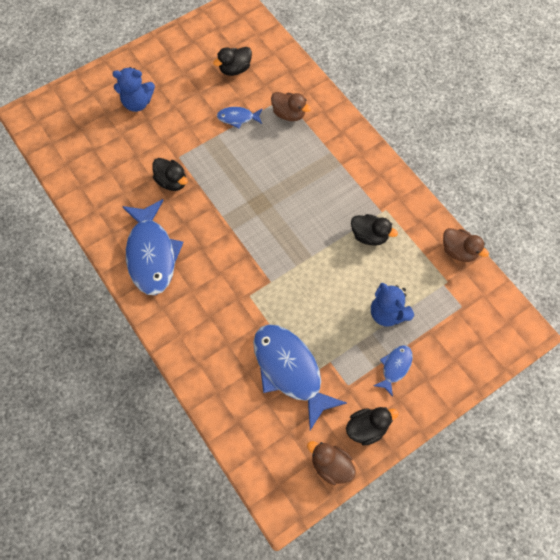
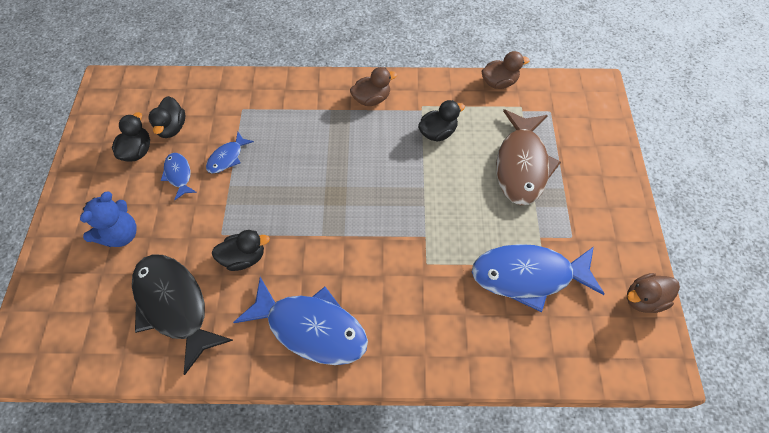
camera: 55 degrees left, 5 degrees down
(112, 167) = (174, 306): none -> black fish
(289, 114) = (263, 116): brown duck -> brown duck (372, 99)
(367, 428) = (622, 248): black duck -> black duck (137, 151)
(387, 313) = (522, 165): blue teddy bear -> brown fish
(395, 367) = (577, 191): blue fish -> blue fish (179, 175)

